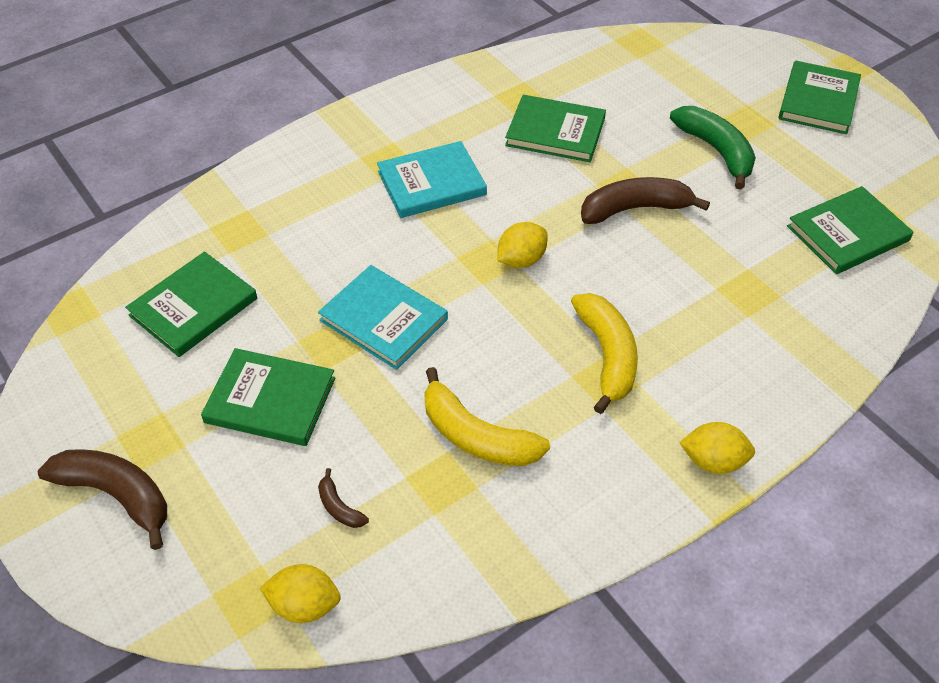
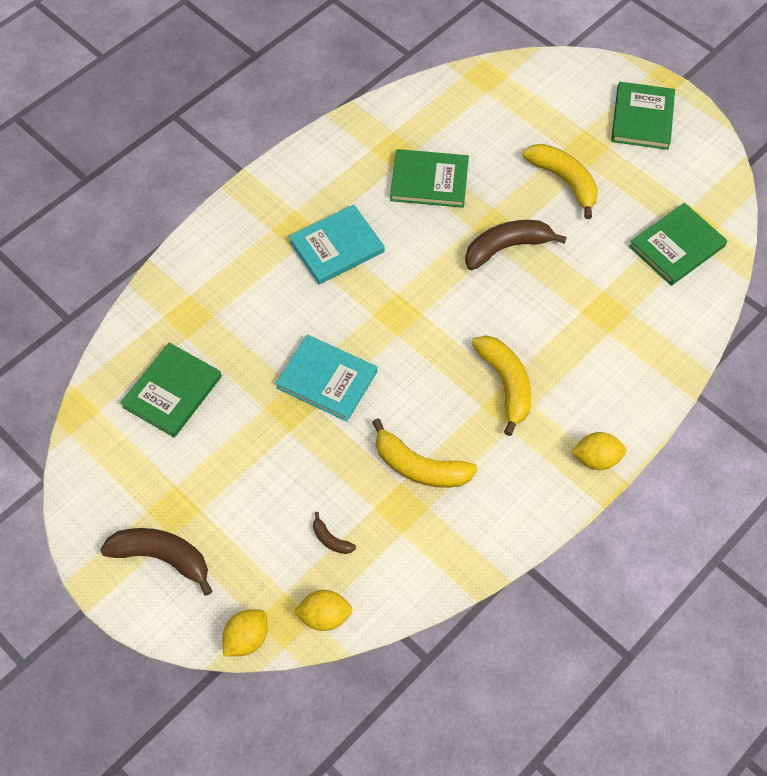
camera: 10 degrees left, 10 degrees up
(270, 400) = (256, 462): green book -> none
(521, 260) = (424, 309): yellow lemon -> yellow lemon (246, 638)
(716, 151) = (564, 181): green banana -> yellow banana

